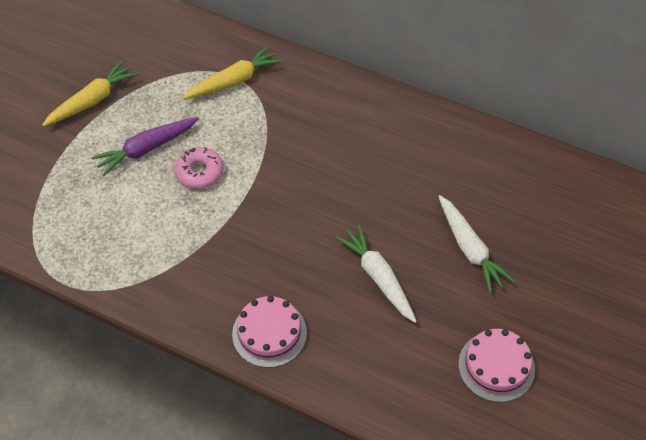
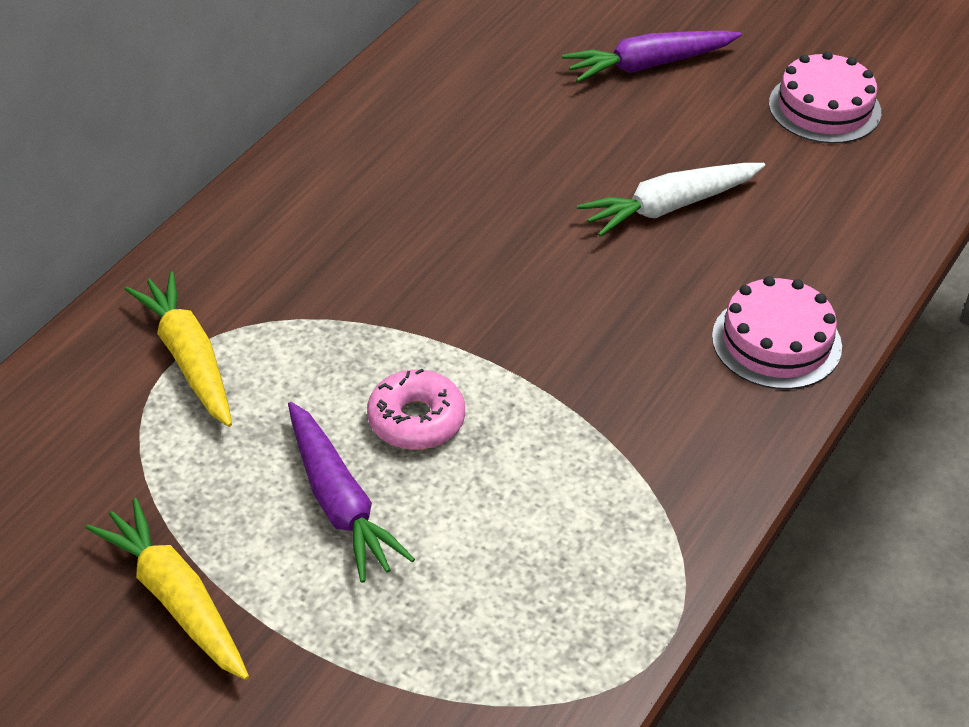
camera: 85 degrees left, 10 degrees down
(470, 249) = (621, 107): white carrot -> none
(517, 262) = (649, 65): none -> purple carrot

